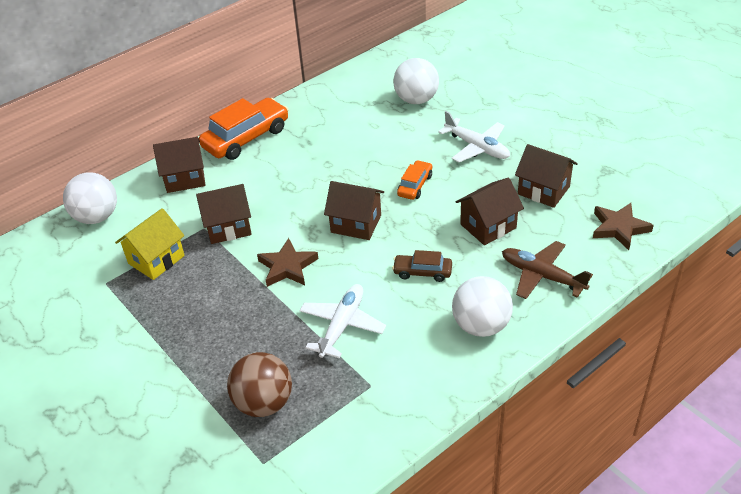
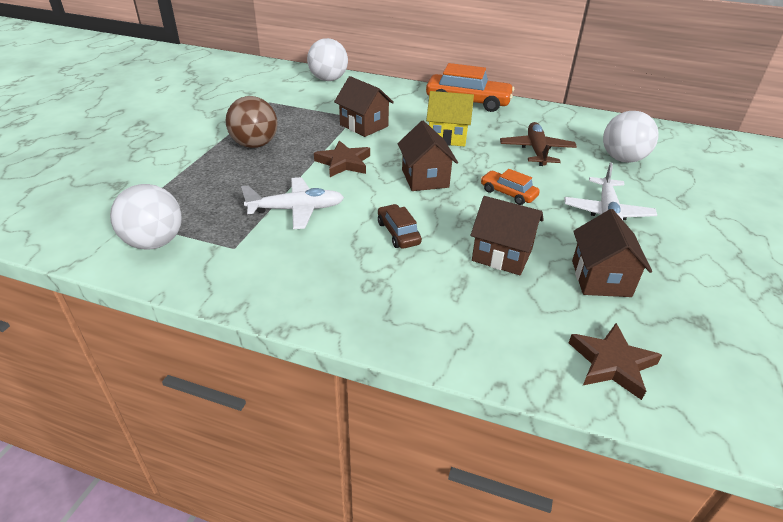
camera: 55 degrees right, 5 degrees down
(156, 259) = (306, 111): yellow house -> yellow house (447, 137)
(185, 178) = (397, 94): brown house -> none
(264, 403) = (186, 199): brown ball -> brown ball (255, 145)
(415, 185) = (508, 193): orange car -> orange car turned 135 degrees counterclockwise
(481, 325) = (355, 293): white ball -> white ball (154, 242)
(542, 276) = (466, 317): brown plane -> brown plane (536, 150)

